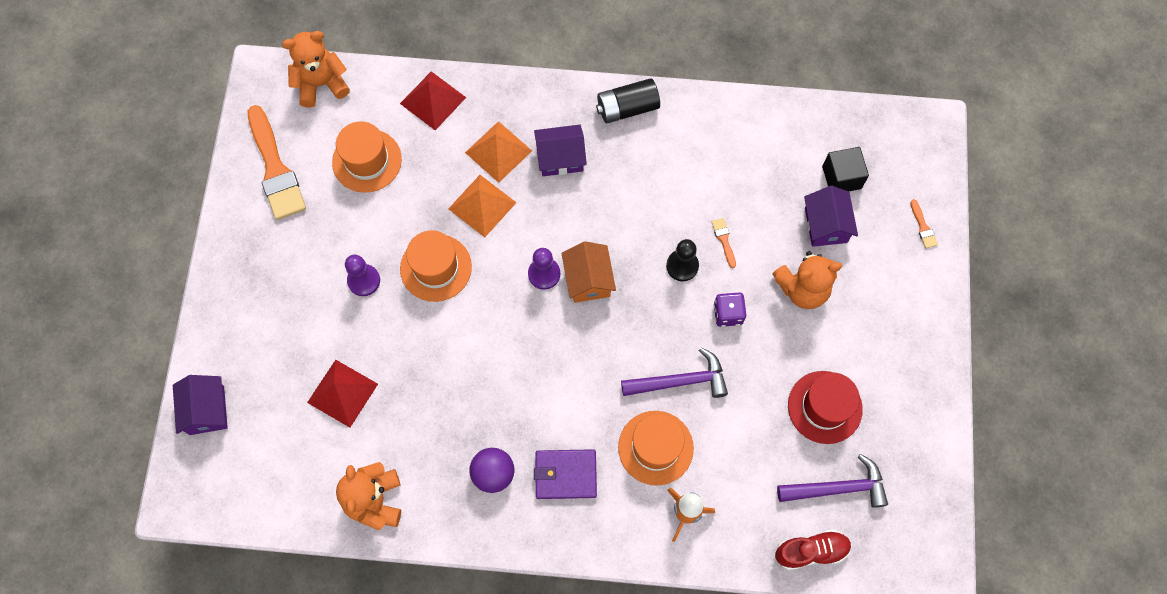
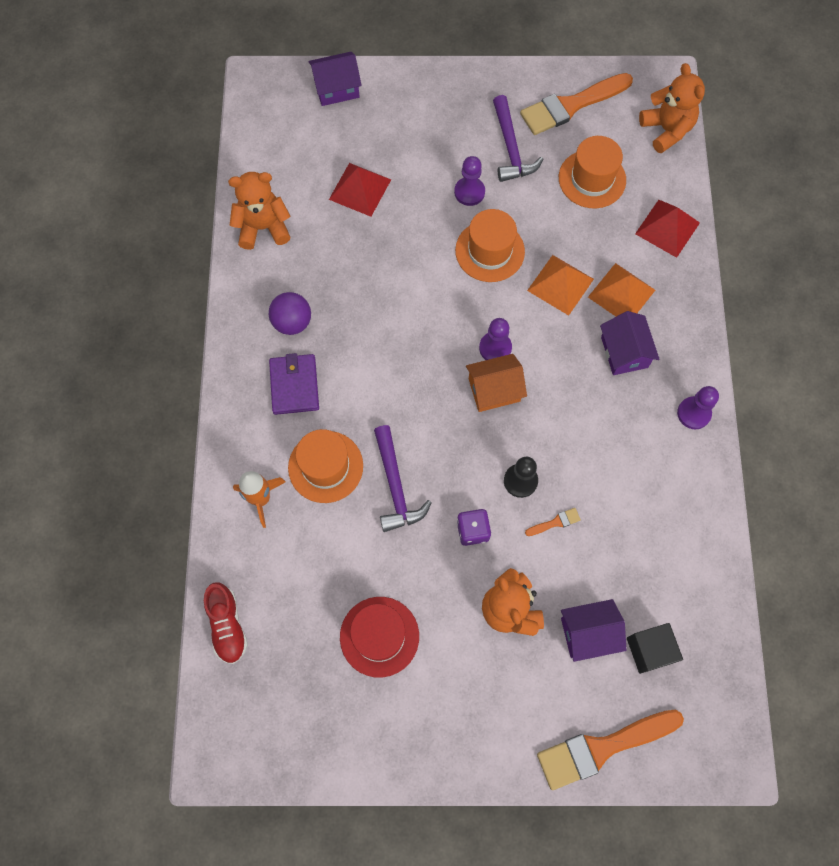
camera: 85 degrees right, 0 degrees up
(627, 108) = (693, 413): black battery -> purple pawn
(837, 488) = (293, 652): purple hammer -> purple hammer (511, 148)
(923, 227) = (602, 747): orange brush -> orange brush, size x2.46

